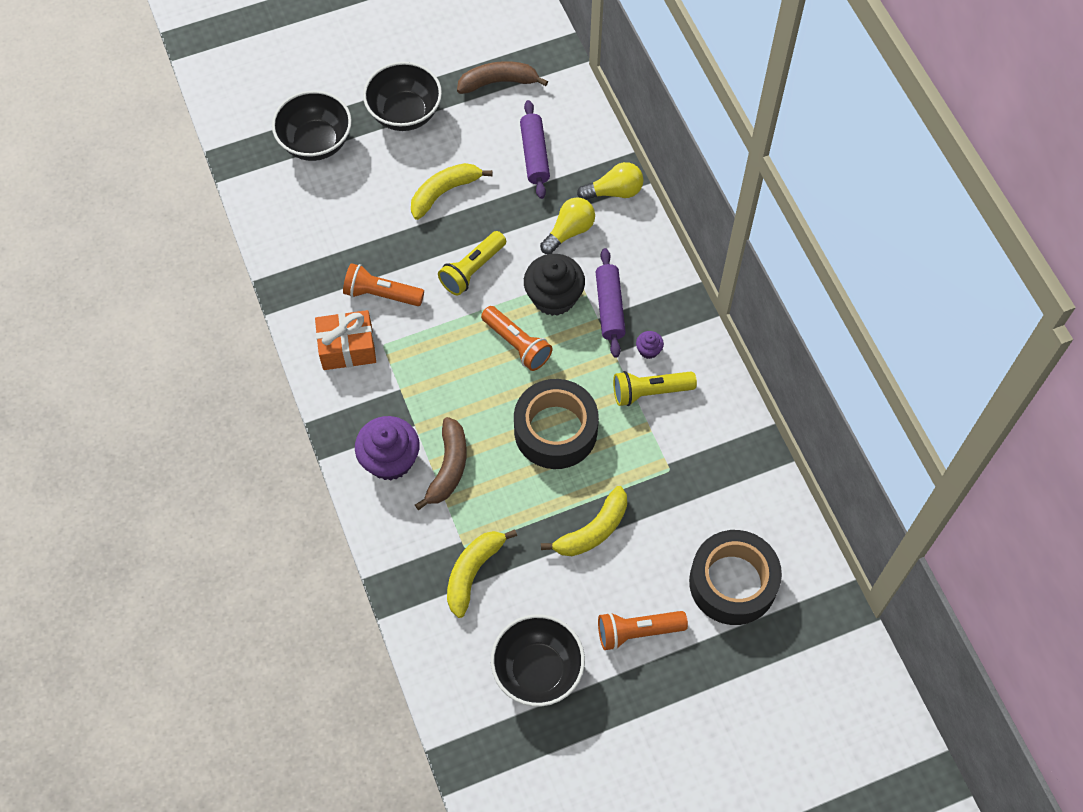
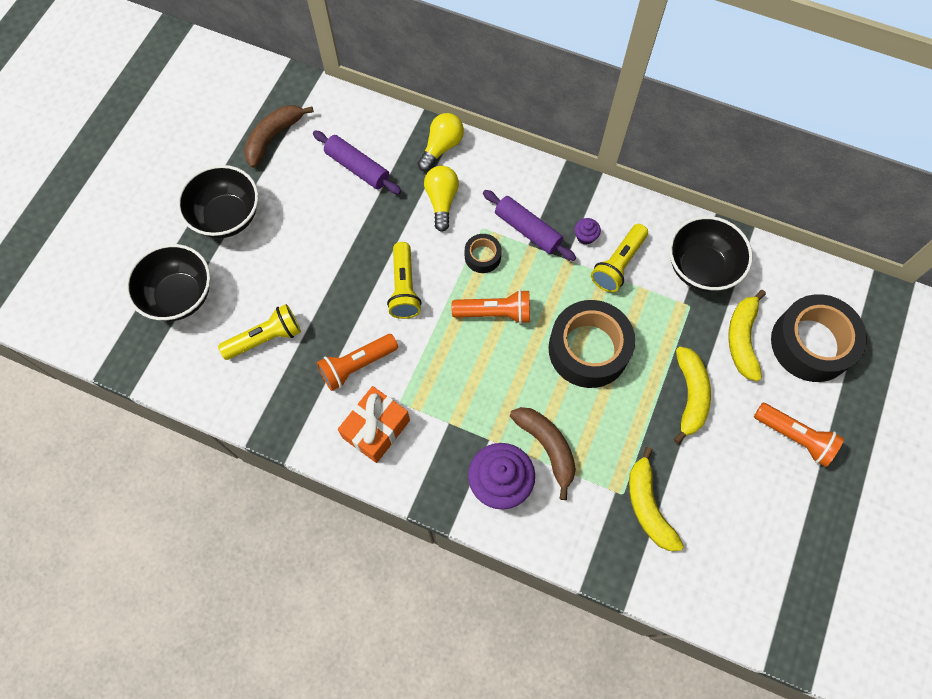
camera: 45 degrees left, 5 degrees up
(341, 221) = (266, 338): none -> yellow flashlight
(444, 192) = (321, 249): yellow banana -> yellow banana (742, 339)
(537, 670) = (766, 531): black bowl -> black bowl (701, 268)
(554, 297) = (482, 256): black cupcake -> black tape
(637, 632) = (794, 437): orange flashlight -> orange flashlight turned 90 degrees counterclockwise

